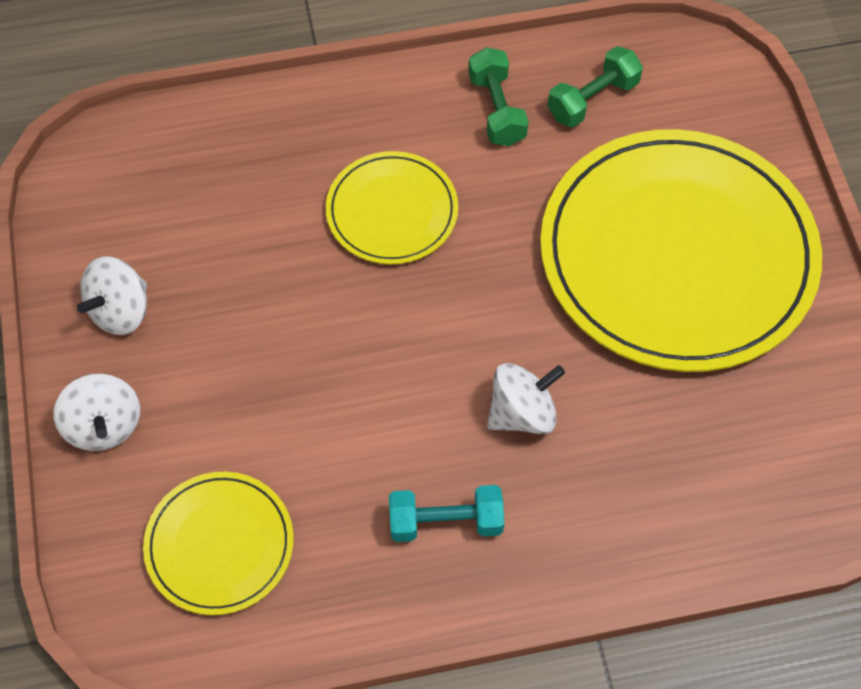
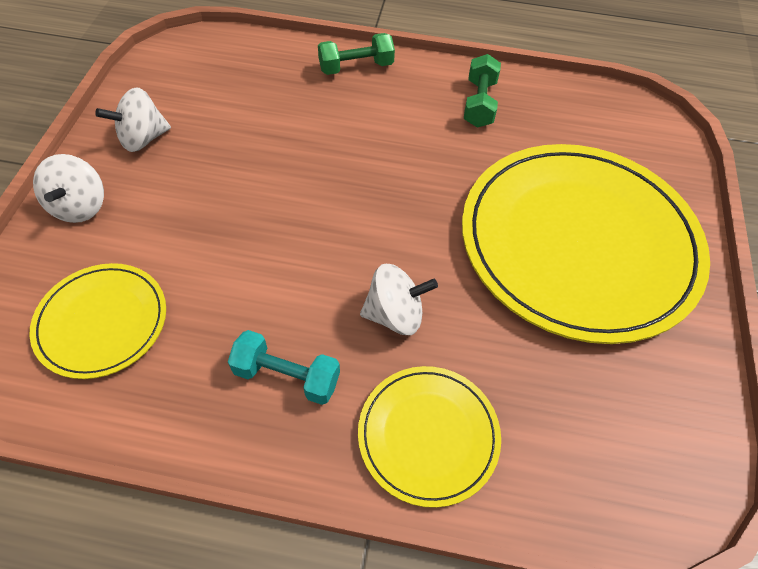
camera: 20 degrees right, 5 degrees down
(392, 211) = (369, 141): yellow plate -> yellow plate (428, 435)
(593, 100) = (555, 119): green dumbbell -> green dumbbell (356, 67)

